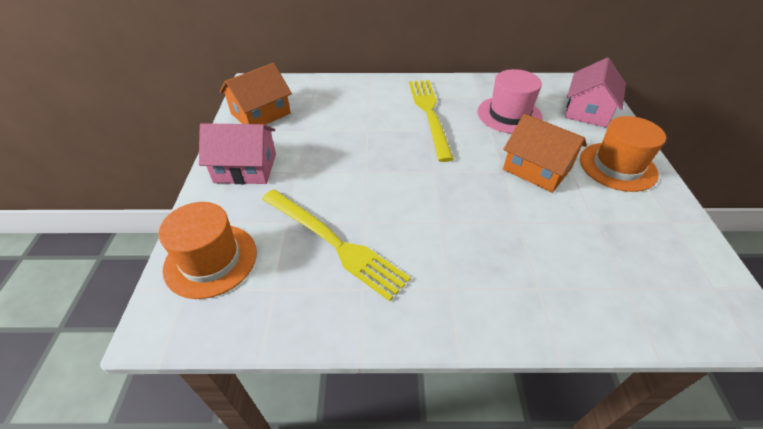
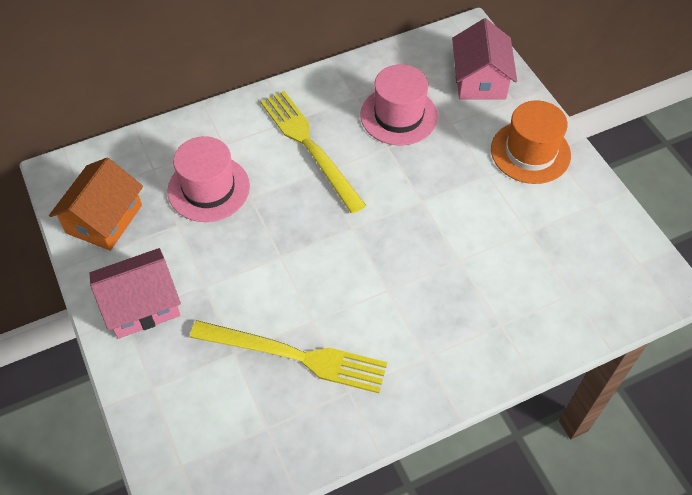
camera: 25 degrees left, 10 degrees up
(211, 260) = (183, 426): orange hat -> none
(341, 117) = (208, 188): none -> pink hat
(537, 169) = (454, 185): orange house -> none

